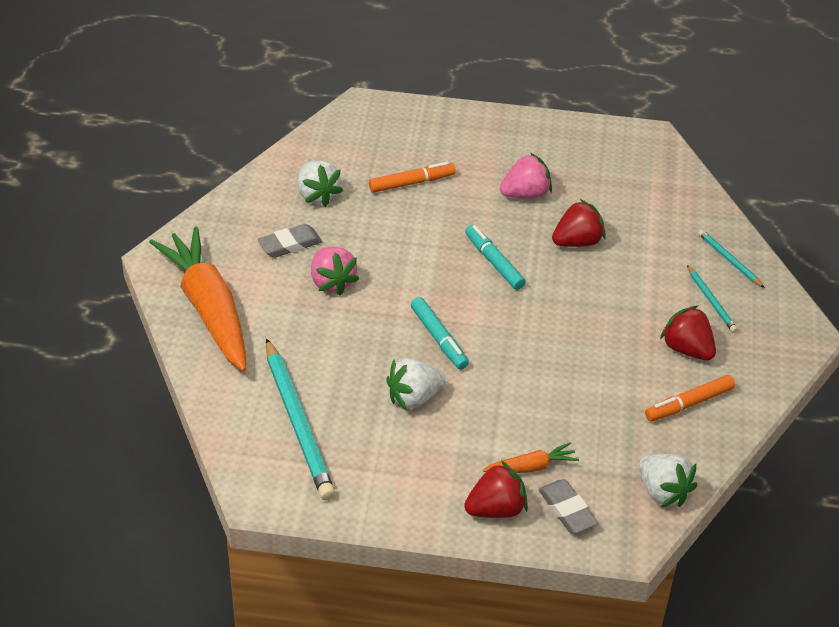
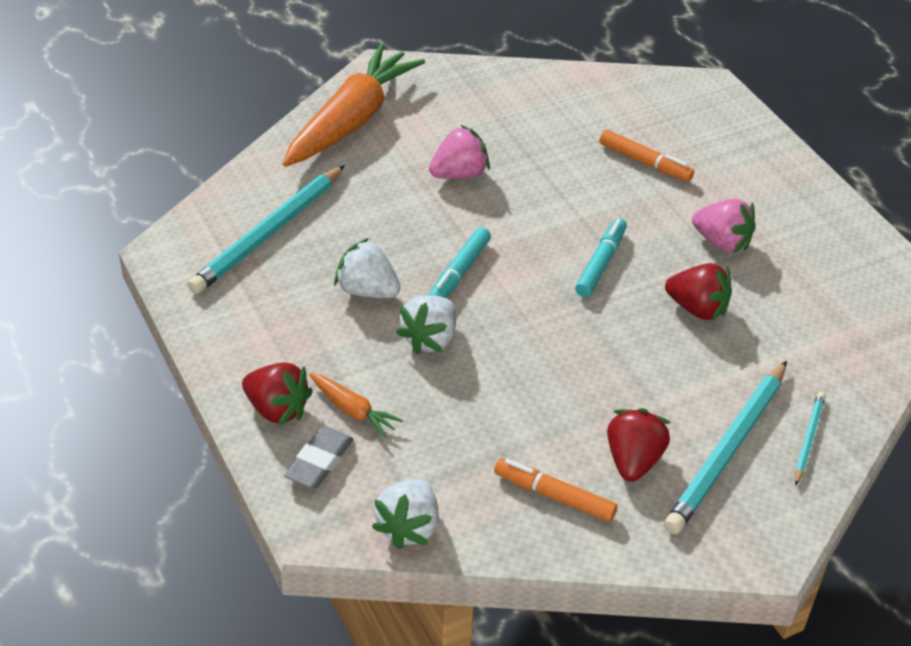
camera: 55 degrees right, 0 degrees up
(290, 244) = (478, 128): grey eraser -> none
(317, 195) = (559, 114): white strawberry -> white strawberry (430, 339)
(332, 282) = (459, 174): pink strawberry -> pink strawberry turned 150 degrees counterclockwise
(711, 301) = (727, 450): turquoise pencil -> turquoise pencil, size x2.04

